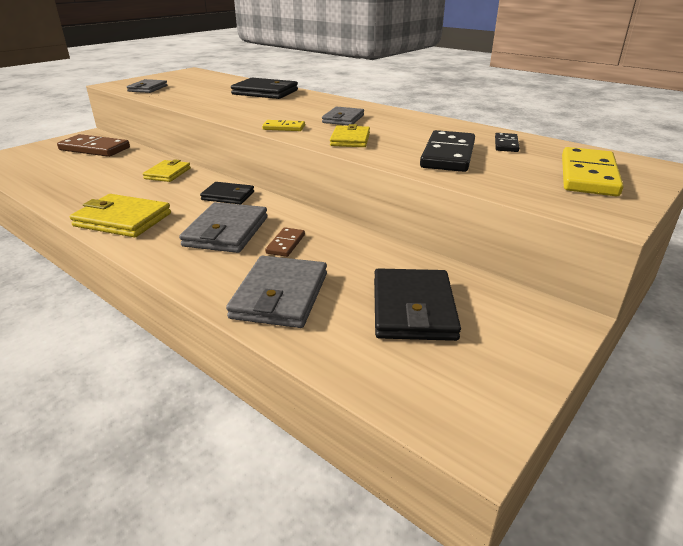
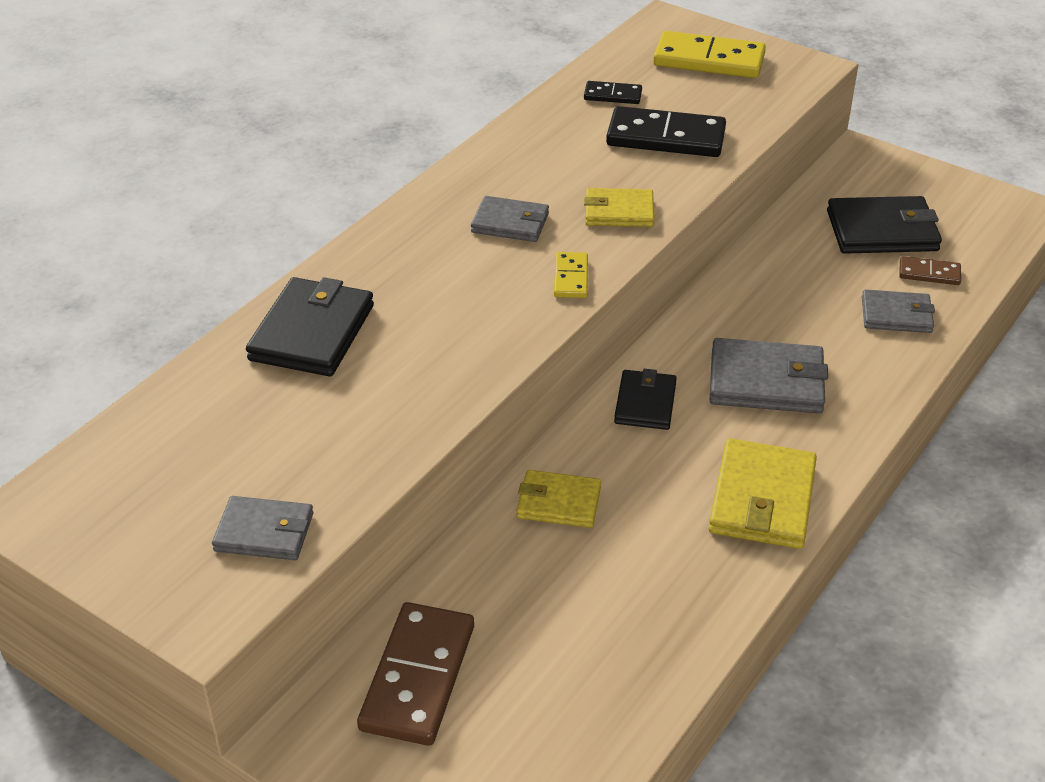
camera: 95 degrees left, 10 degrees up
(280, 296) = (896, 315): grey wallet -> grey wallet, size x0.63
(286, 244) = (783, 324): brown domino -> brown domino (929, 273)

